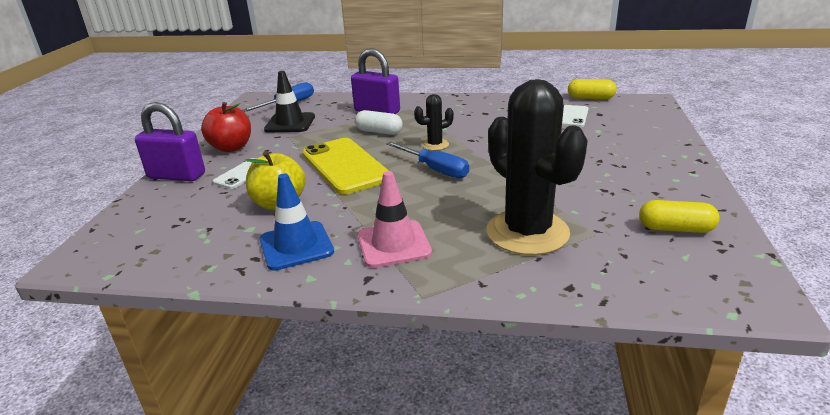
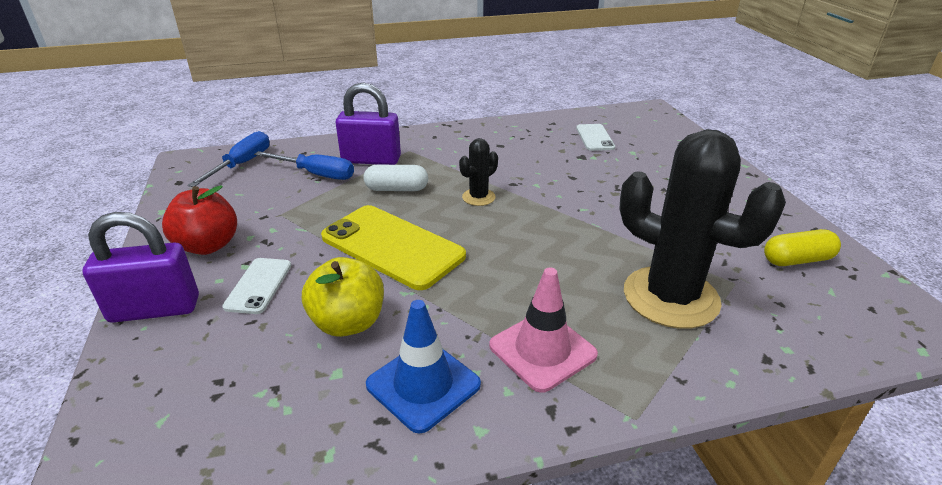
camera: 25 degrees left, 5 degrees up
(290, 123) = (266, 193): black traffic cone -> none
(435, 169) = (506, 232): blue screwdriver -> blue screwdriver (316, 174)
(590, 98) = (593, 112): yellow capsule -> none

